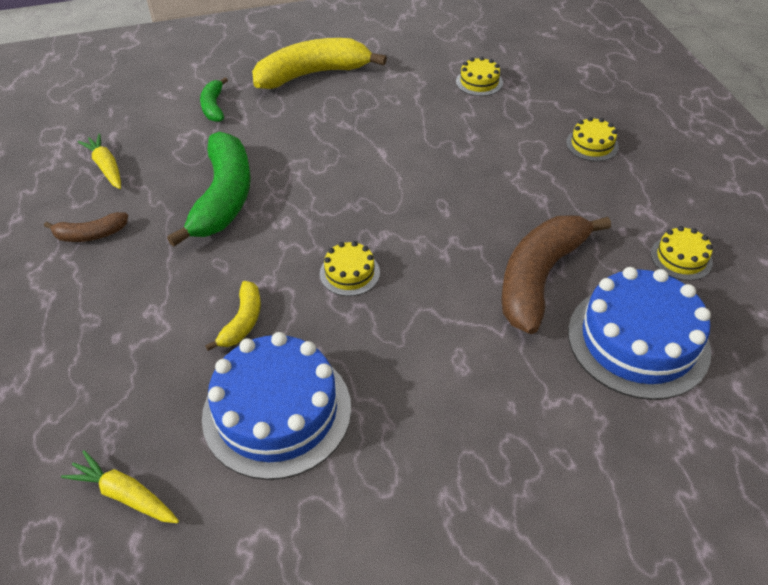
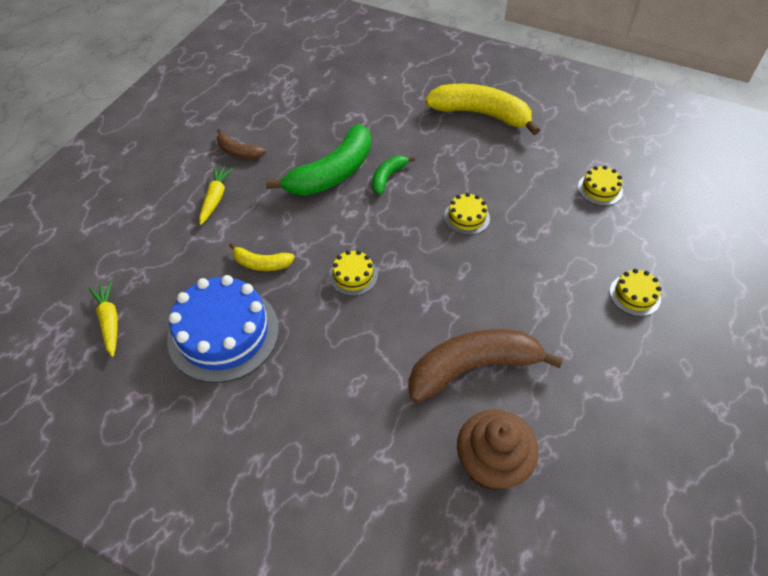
camera: 40 degrees right, 5 degrees up
(106, 167) = (288, 111): yellow carrot -> yellow carrot (215, 198)
(214, 107) = (391, 103): green banana -> green banana (387, 177)
(243, 321) = (261, 264): yellow banana -> yellow banana turned 45 degrees clockwise
(638, 340) = (491, 464): blue cake -> brown cupcake
(681, 258) = (600, 432): yellow cake -> yellow cake (466, 217)

